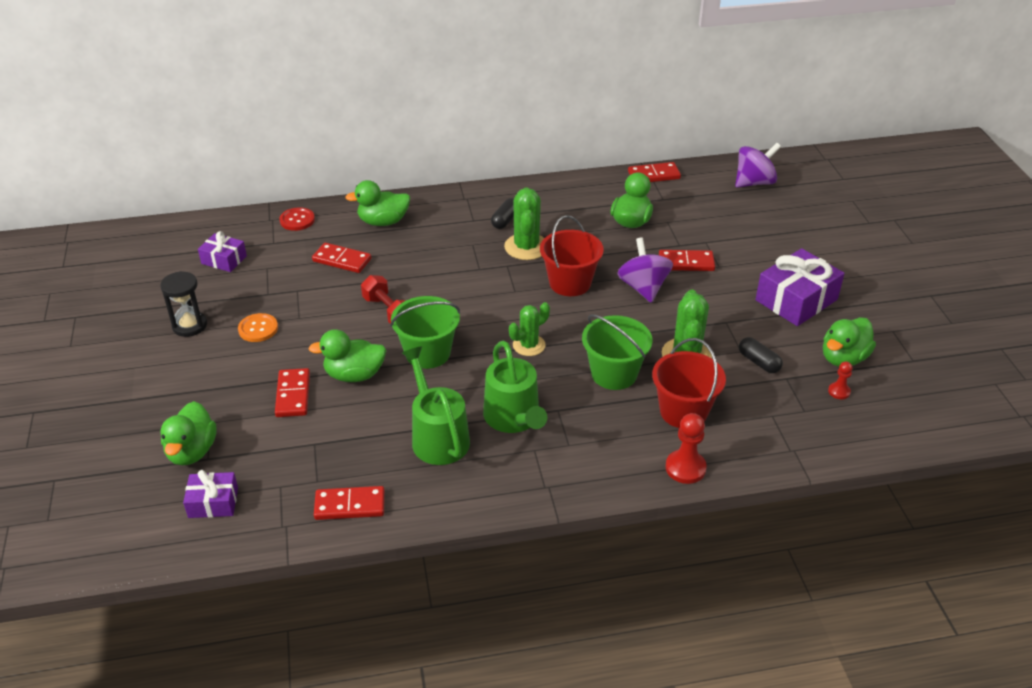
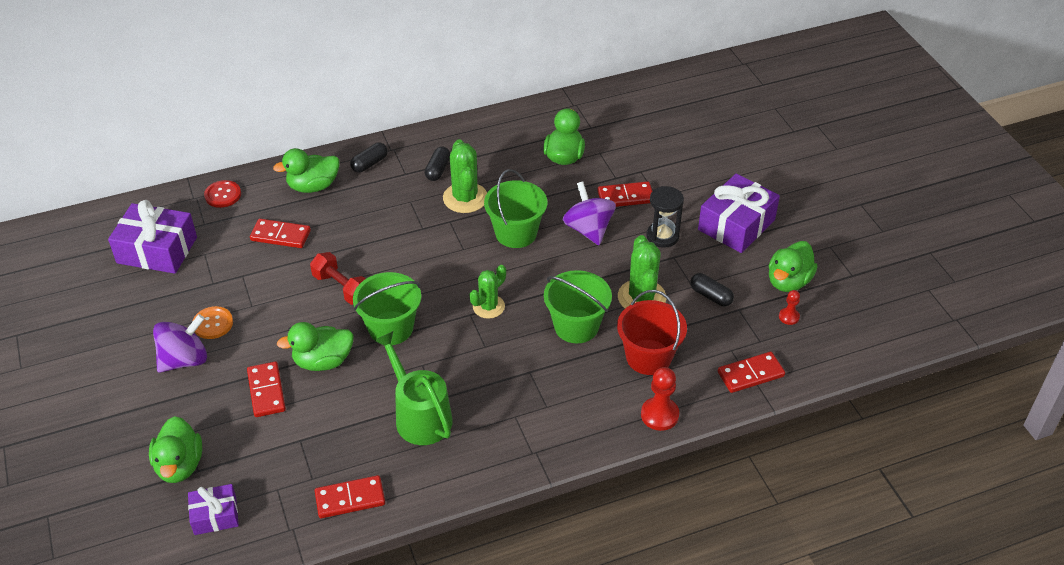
camera: 10 degrees left, 5 degrees up
(189, 325) = (141, 329): black hourglass -> black hourglass (662, 236)
(224, 260) = (157, 250): purple gift -> purple gift, size x1.76
(441, 208) = (369, 164): none -> black capsule
(514, 418) = (489, 386): green watering can -> none
(570, 283) = (516, 233): red bucket -> green bucket
(654, 175) = (577, 101): red domino -> red domino (750, 374)
(754, 182) = (677, 98): purple spinning top -> purple spinning top (184, 360)

